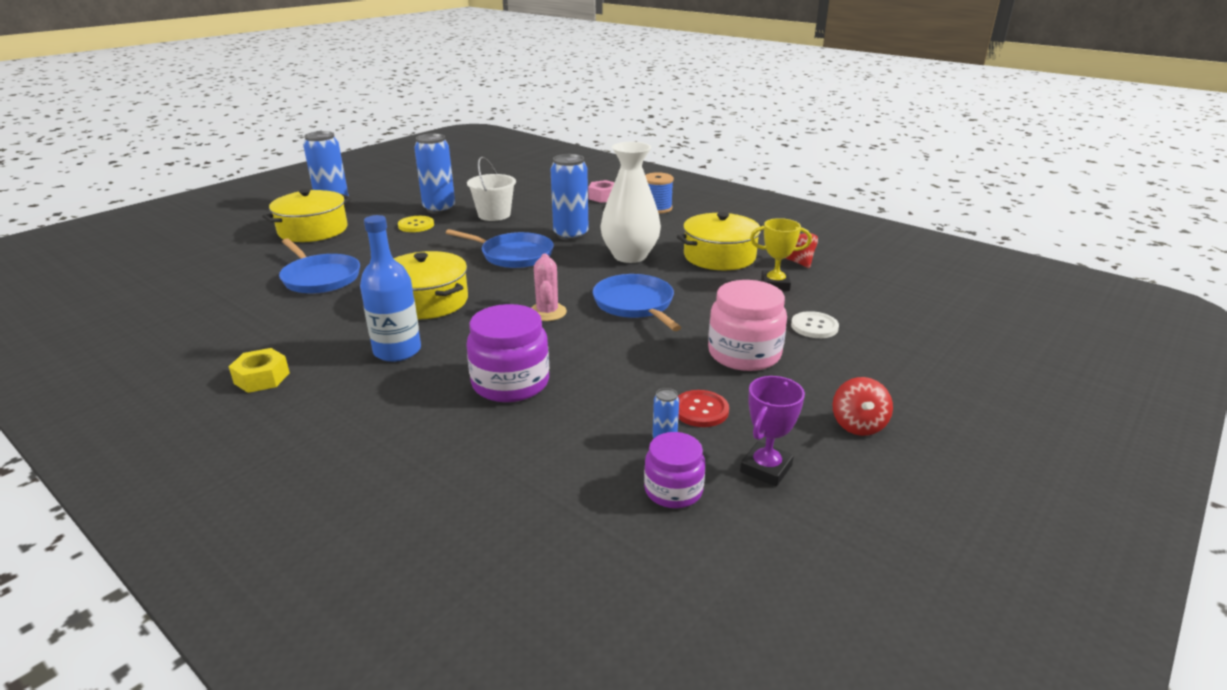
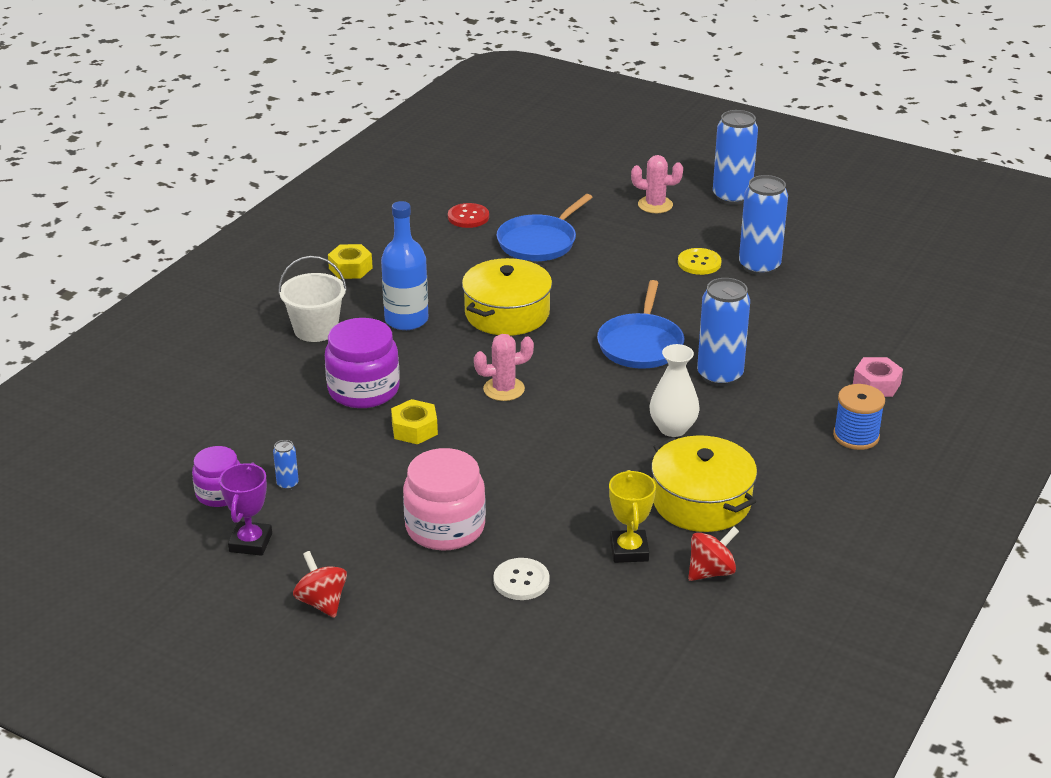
camera: 80 degrees right, 5 degrees up
(313, 230) = (655, 205): yellow pot -> pink cactus
(494, 215) = (760, 308): white bucket -> white bucket (316, 329)
(591, 359) = (414, 429): none -> yellow nut
(630, 256) = (673, 428): white vase -> white vase, size x0.64
(635, 304) = (539, 445): blue pan -> none
(700, 410) = (334, 502): red button -> red button (468, 217)
(766, 468) = (250, 542): purple trophy -> purple trophy turned 75 degrees clockwise
(858, 425) = (322, 602): red spinning top -> red spinning top turned 60 degrees clockwise

